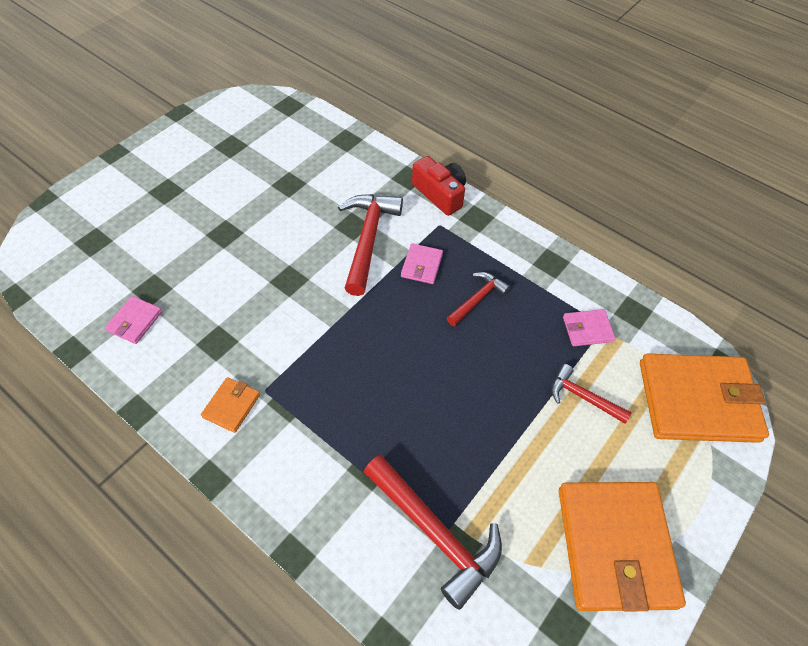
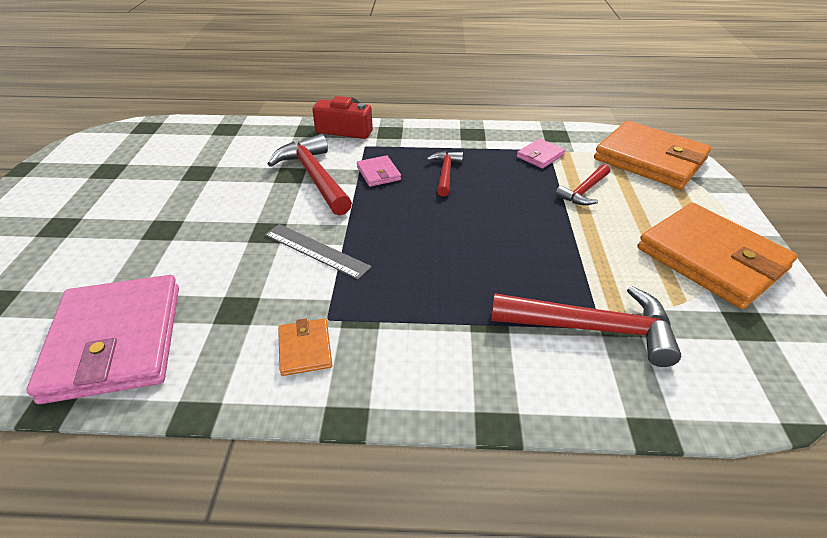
camera: 35 degrees left, 15 degrees down
(135, 321) = (115, 341): pink wallet -> pink wallet, size x2.28
(307, 321) = (316, 250): none -> grey ruler
(583, 397) = (584, 191): red hammer -> red hammer turned 45 degrees counterclockwise
(697, 401) = (649, 159): orange wallet -> orange wallet turned 75 degrees clockwise

